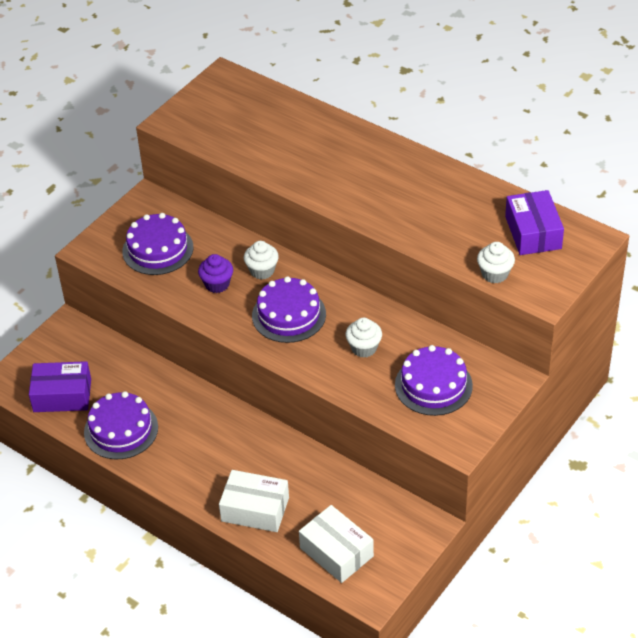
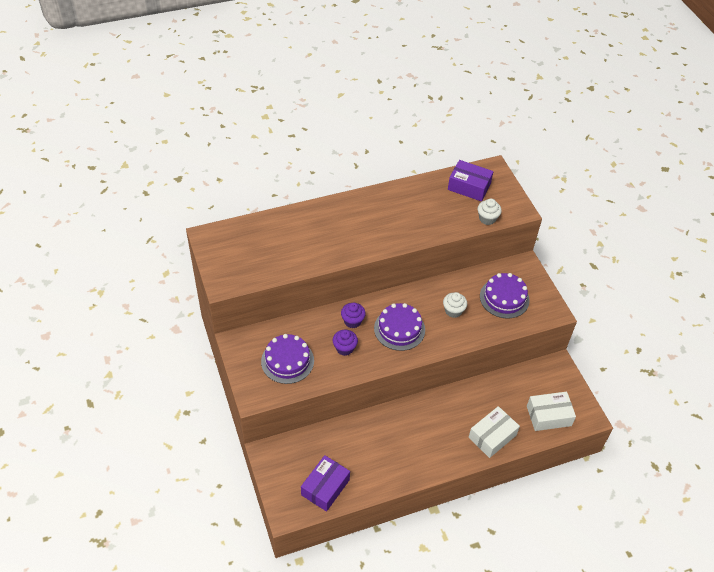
camera: 60 degrees left, 5 degrees up
(121, 430) = (380, 470): purple cake -> none
(262, 271) = (352, 321): white cupcake -> purple cupcake

